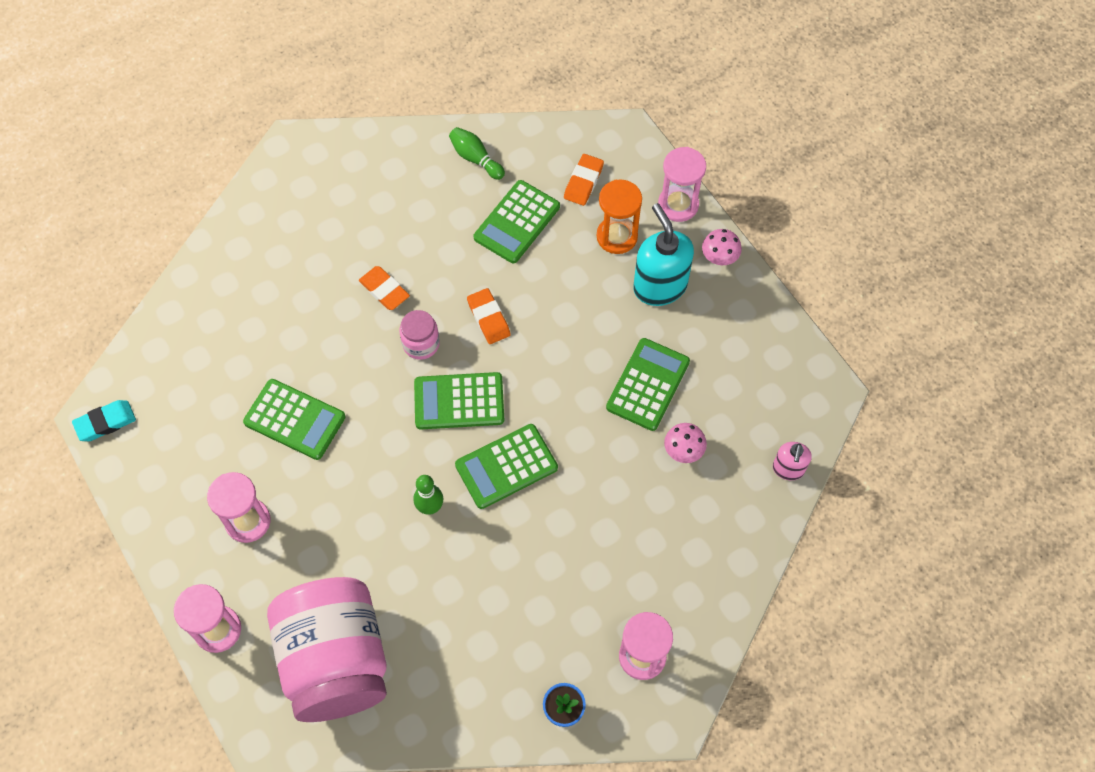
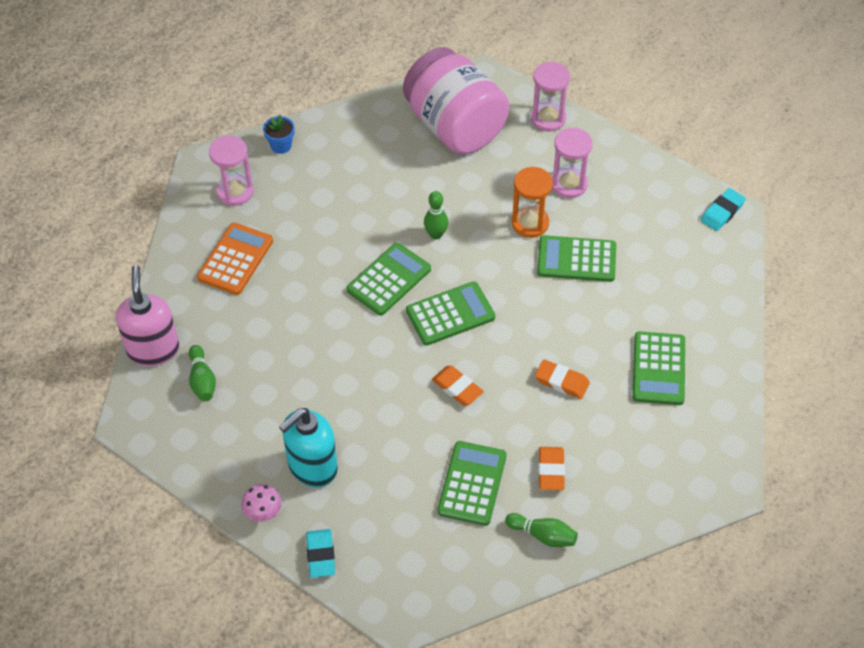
camera: 160 degrees right, 10 degrees down
(421, 344) = (505, 348): pink jar -> none
(583, 182) = (424, 547): orange eraser -> orange eraser (551, 470)
(617, 236) = (370, 502): orange hourglass -> orange hourglass (530, 223)
(648, 385) = (294, 378): green calculator -> green calculator (658, 369)
(659, 286) = (312, 467): turquoise soap dispenser -> turquoise soap dispenser turned 90 degrees clockwise
(668, 555) = (235, 259): none -> orange calculator
(678, 205) = (321, 555): pink hourglass -> turquoise eraser
(683, 451) = (246, 335): pink mushroom -> none
(744, 414) = (202, 380): none -> green bowling pin
(788, 469) = (153, 349): pink soap dispenser -> pink soap dispenser, size x1.83

